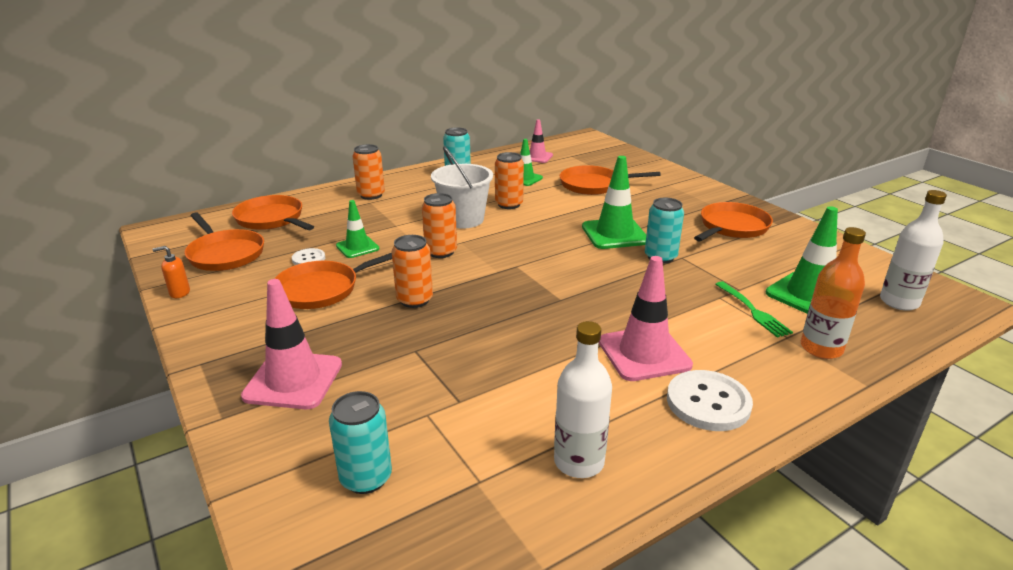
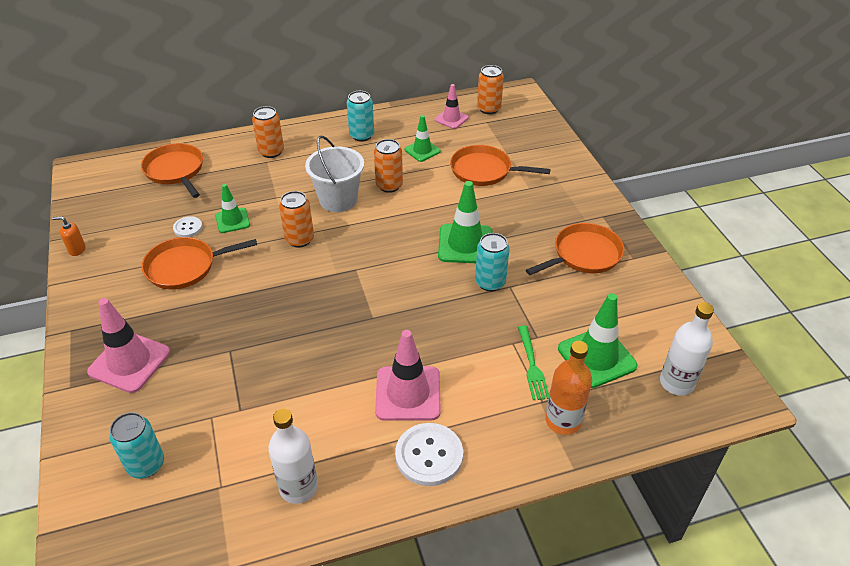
camera: 15 degrees right, 15 degrees up
(225, 254) = (124, 209): orange pan -> none
(414, 300) = (253, 294): orange can -> orange can (489, 109)

